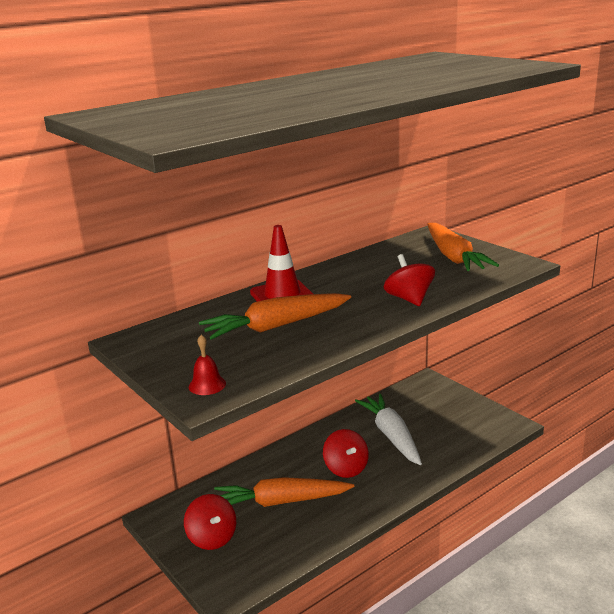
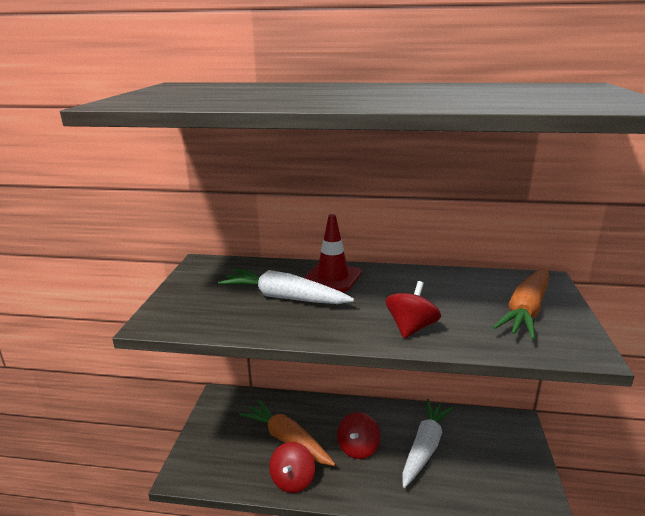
camera: 45 degrees right, 0 degrees up
(207, 385) = (173, 315): red bell -> none
(212, 538) = (223, 432): red spinning top -> red spinning top (292, 480)
(276, 326) = (284, 297): orange carrot -> white carrot

